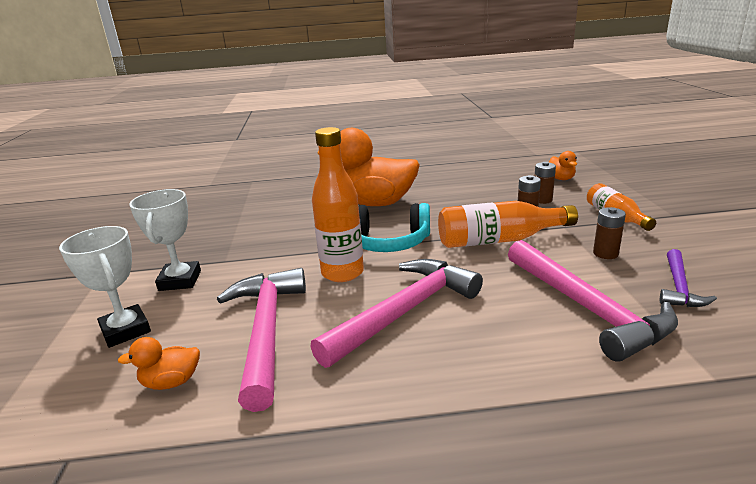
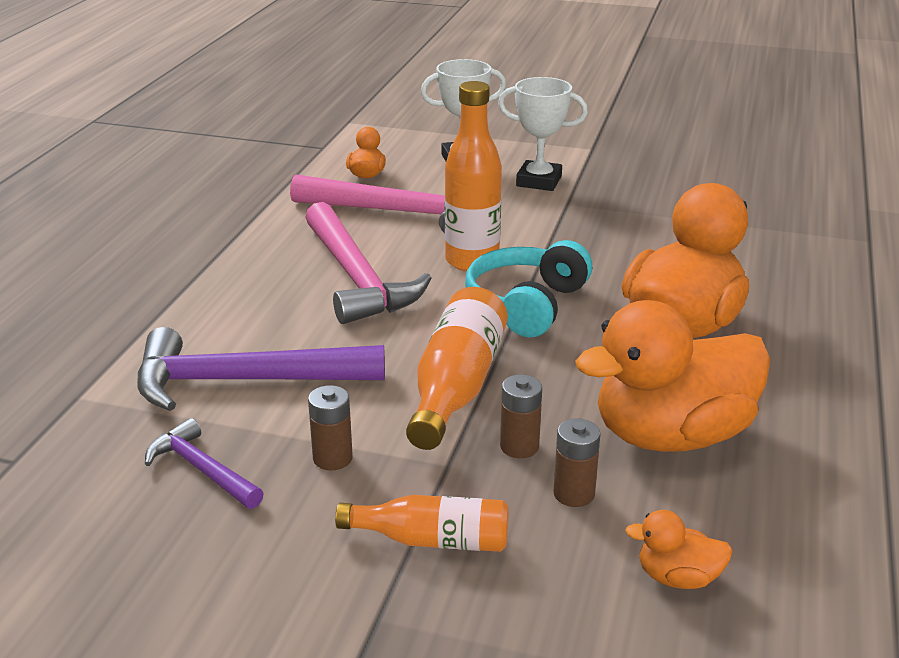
camera: 110 degrees right, 5 degrees up
(476, 191) = (671, 435): none -> orange duck
(587, 308) = (244, 381): pink hammer -> purple hammer

